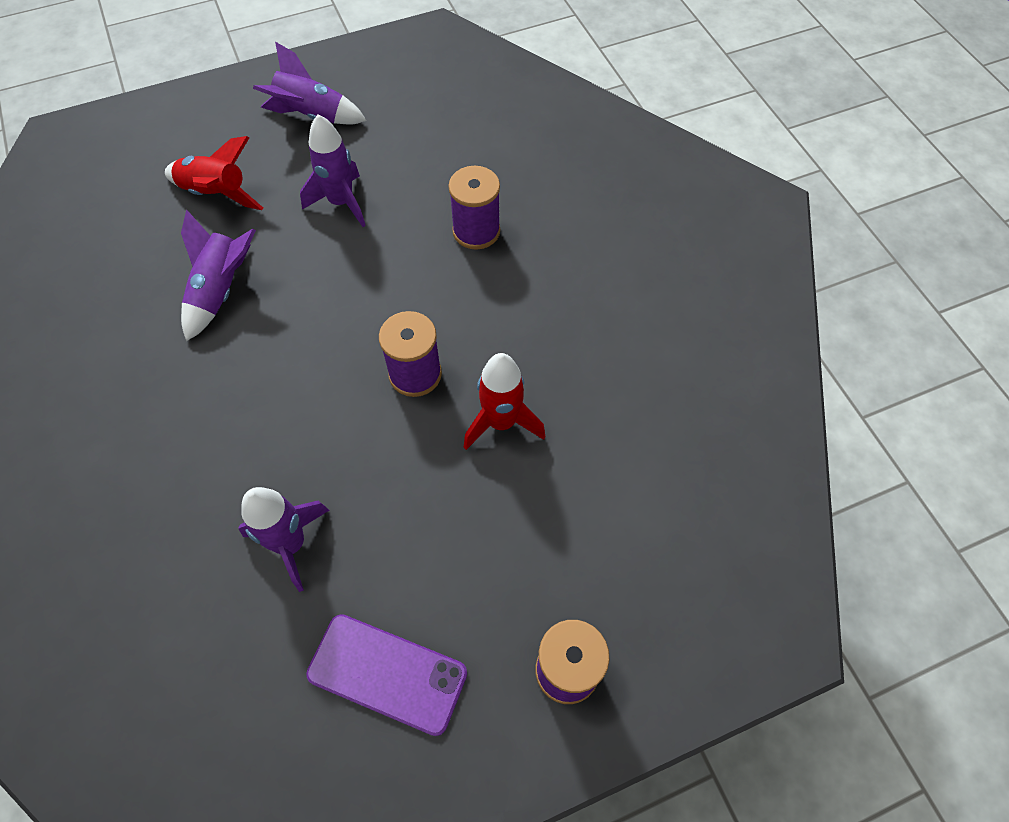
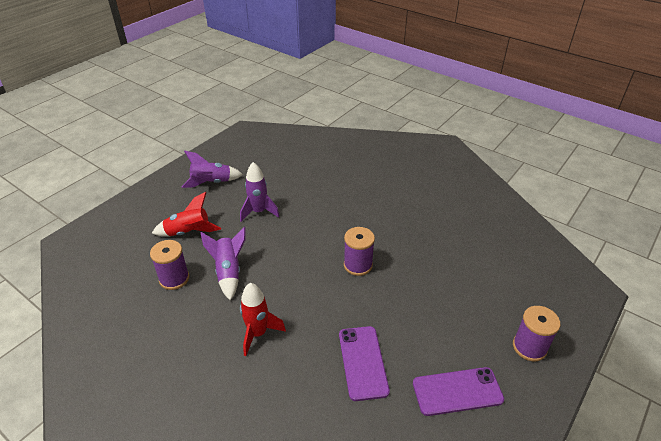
camera: 30 degrees left, 20 degrees down
(291, 544) = (363, 362): purple rocket -> purple phone
(476, 231) = (334, 199): purple spool -> purple spool (174, 279)
(501, 422) = (414, 266): red rocket -> red rocket (258, 333)

